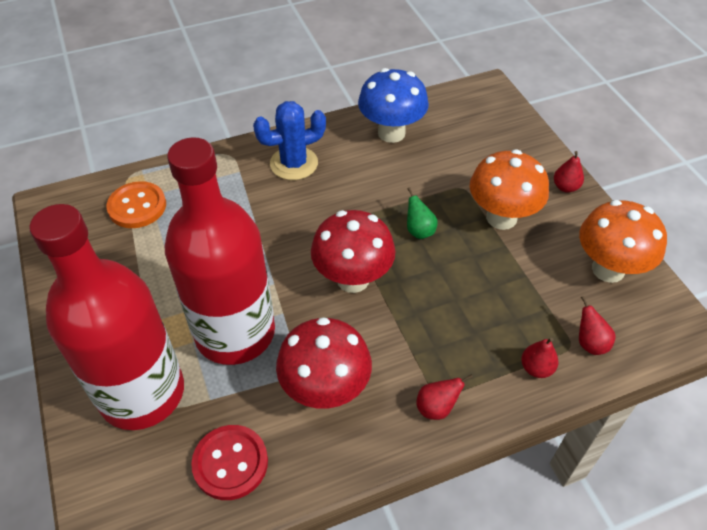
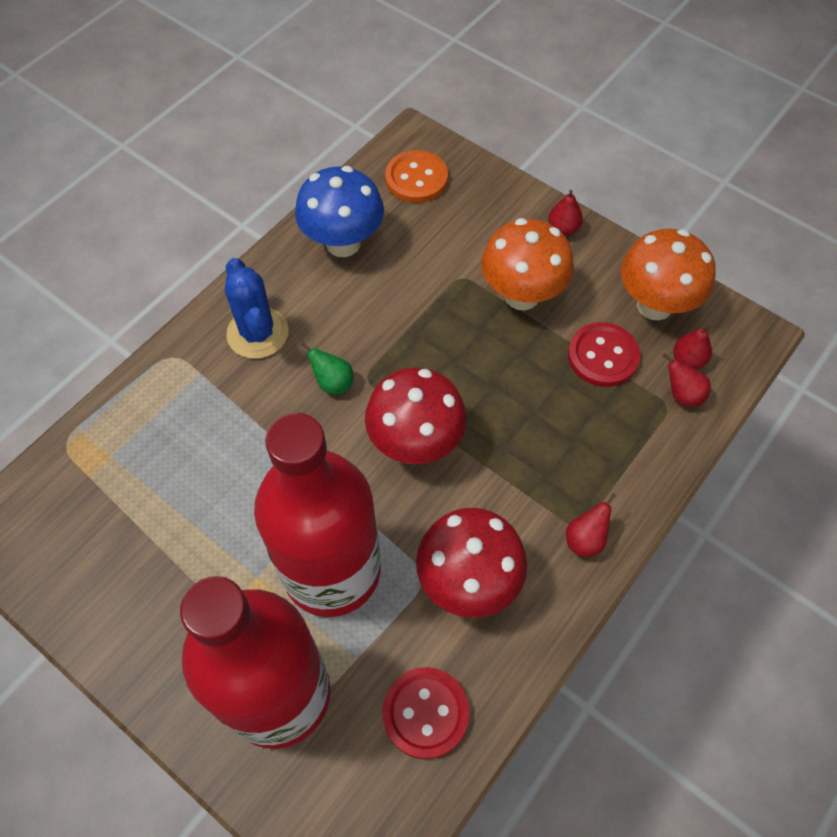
camera: 30 degrees left, 10 degrees up
(137, 206) = (107, 478): orange button -> orange button (416, 179)
(294, 163) = (258, 333): blue cactus -> blue cactus turned 60 degrees counterclockwise
(419, 231) = (448, 351): green pear -> green pear (333, 383)
(536, 368) = (650, 447): red pear -> red pear (688, 360)
(539, 286) = (603, 356): none -> red button

